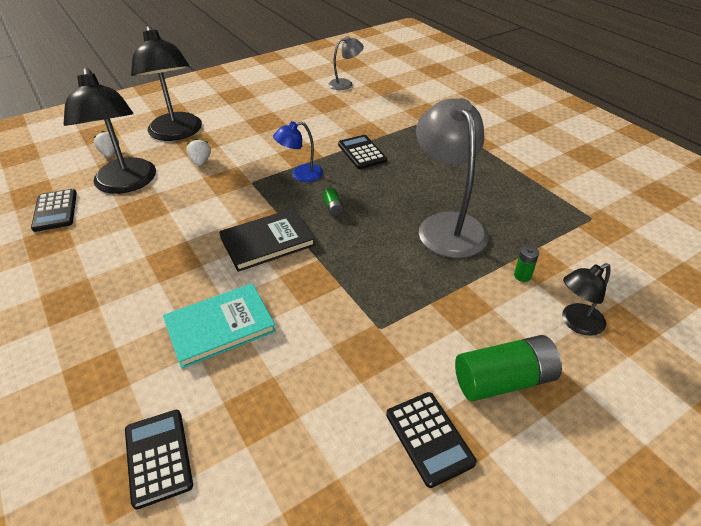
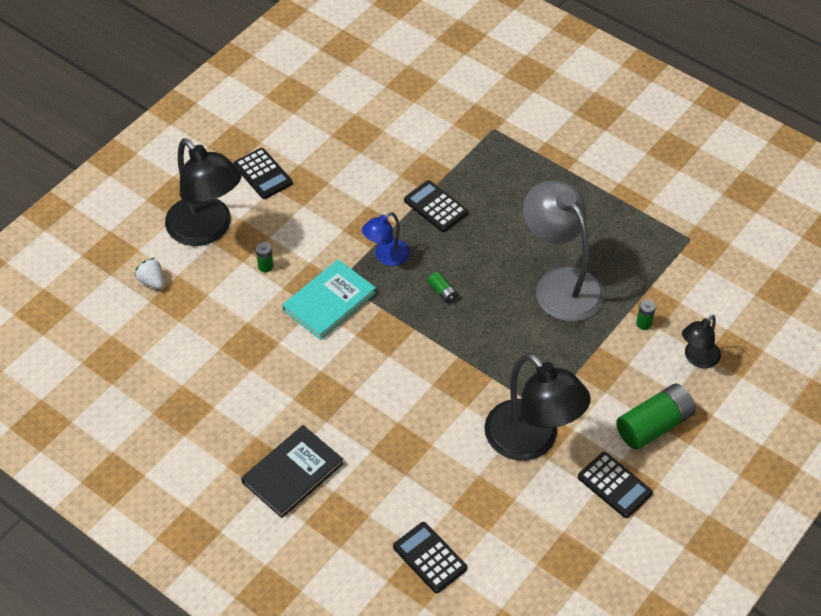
camera: 20 degrees left, 10 degrees up
(55, 211) = (157, 373): black calculator -> black calculator (263, 174)
(126, 184) = (205, 319): black lamp -> black lamp (531, 441)
(200, 162) = (265, 266): white strawberry -> green battery
(220, 327) = (410, 447): turquoise book -> turquoise book (329, 301)
(267, 242) = (400, 350): black book -> black book (292, 473)
(345, 84) = (361, 91): grey lamp -> none

